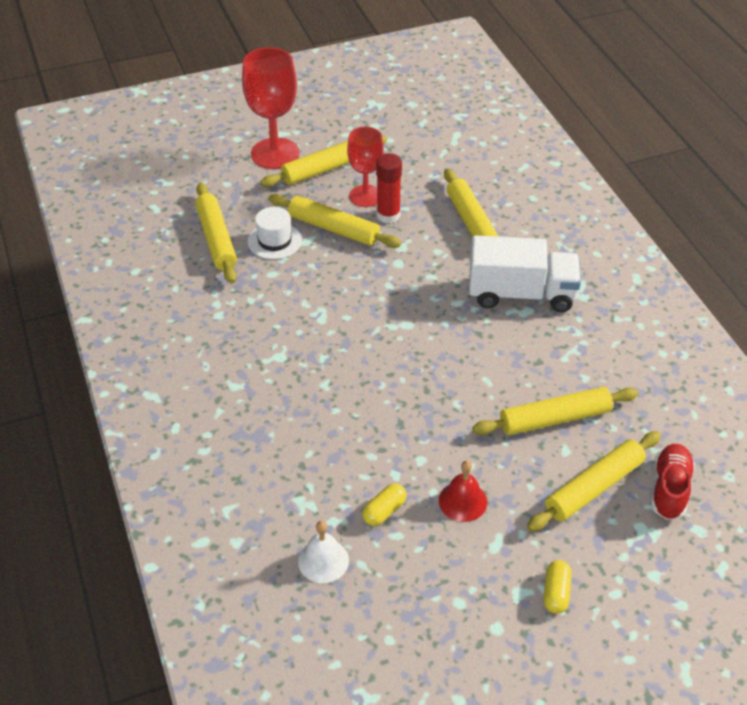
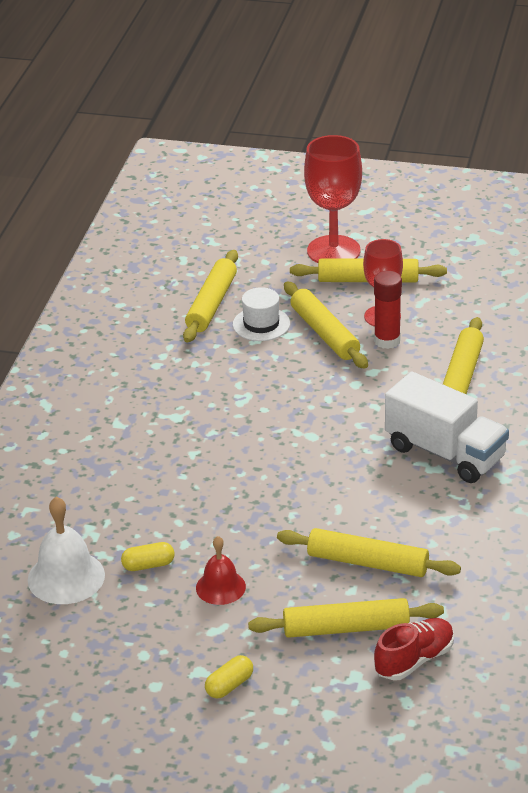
camera: 35 degrees right, 10 degrees down
(323, 560) = (66, 577): white bell -> white bell, size x1.56

